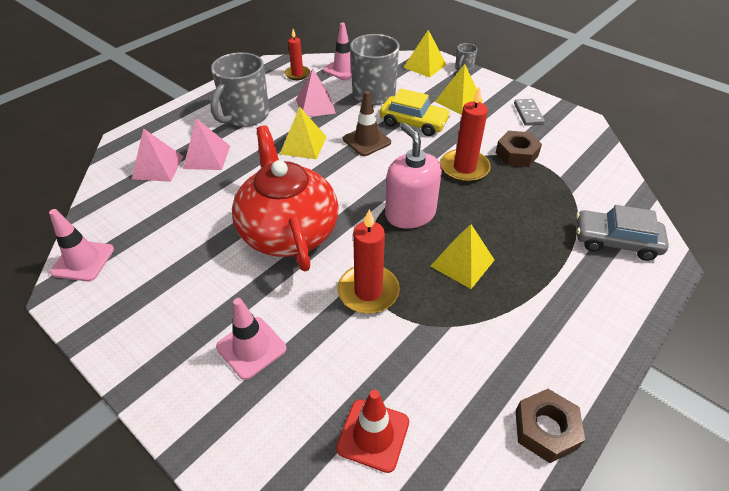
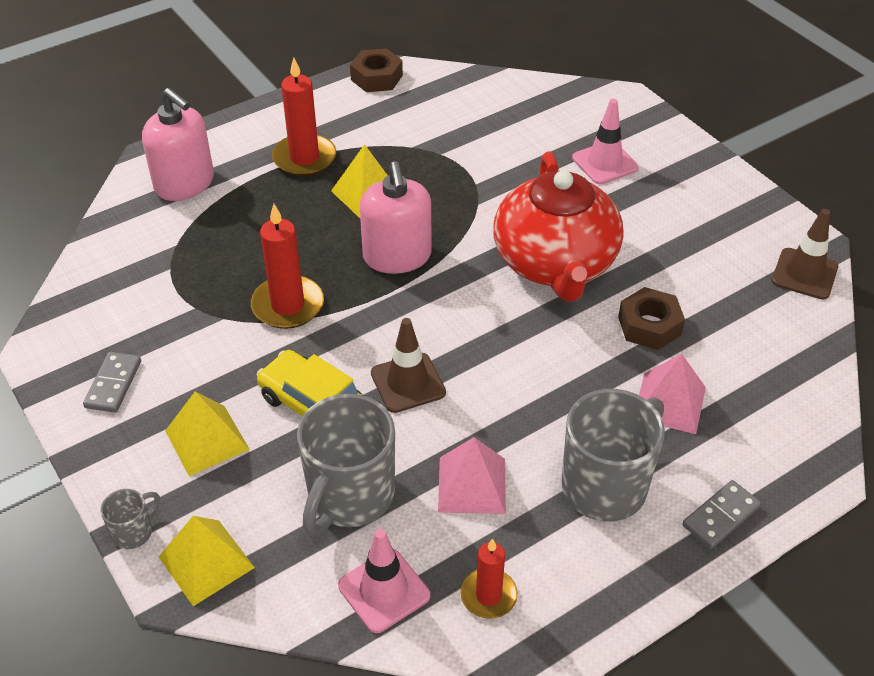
camera: 165 degrees left, 0 degrees up
(83, 261) = (804, 274): pink traffic cone -> brown traffic cone
(158, 167) = (745, 397): pink pyramid -> none
(186, 114) = (720, 516): none -> grey domino
(303, 145) = (512, 395): yellow pyramid -> none
(368, 291) = (480, 186): red candle -> red candle (304, 158)
(373, 435) = (510, 96): red traffic cone -> none
(516, 154) = (197, 313): brown nut -> brown nut (649, 326)
(615, 241) = (185, 184): grey car -> pink soap dispenser

